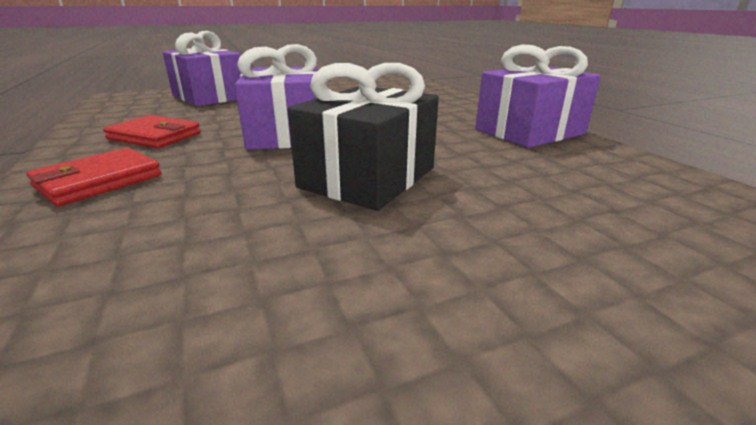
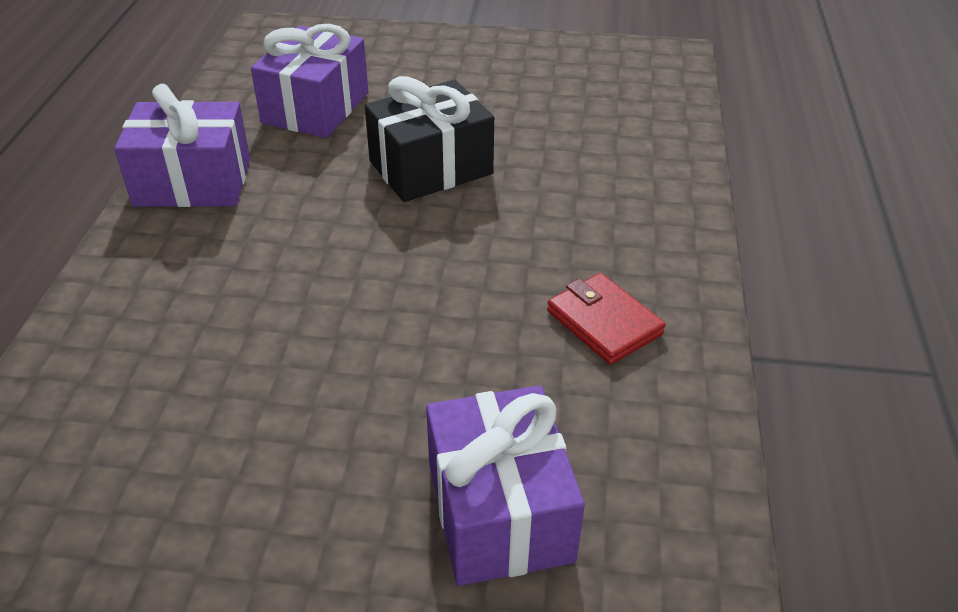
camera: 150 degrees left, 15 degrees up
(99, 181) = (646, 235): red wallet -> none
(286, 134) = (447, 271): purple gift -> purple gift (315, 108)

